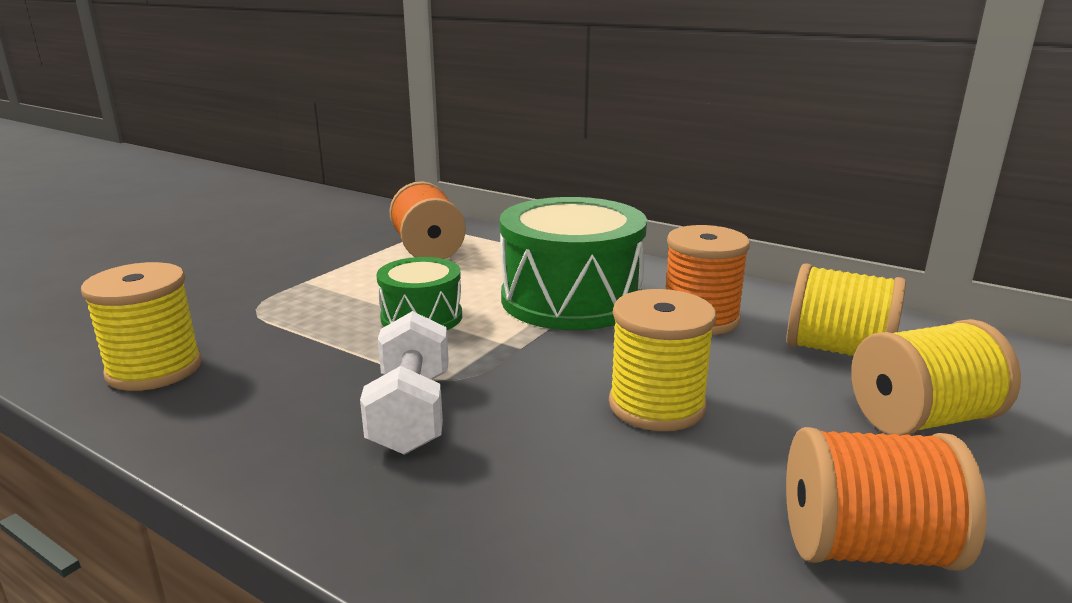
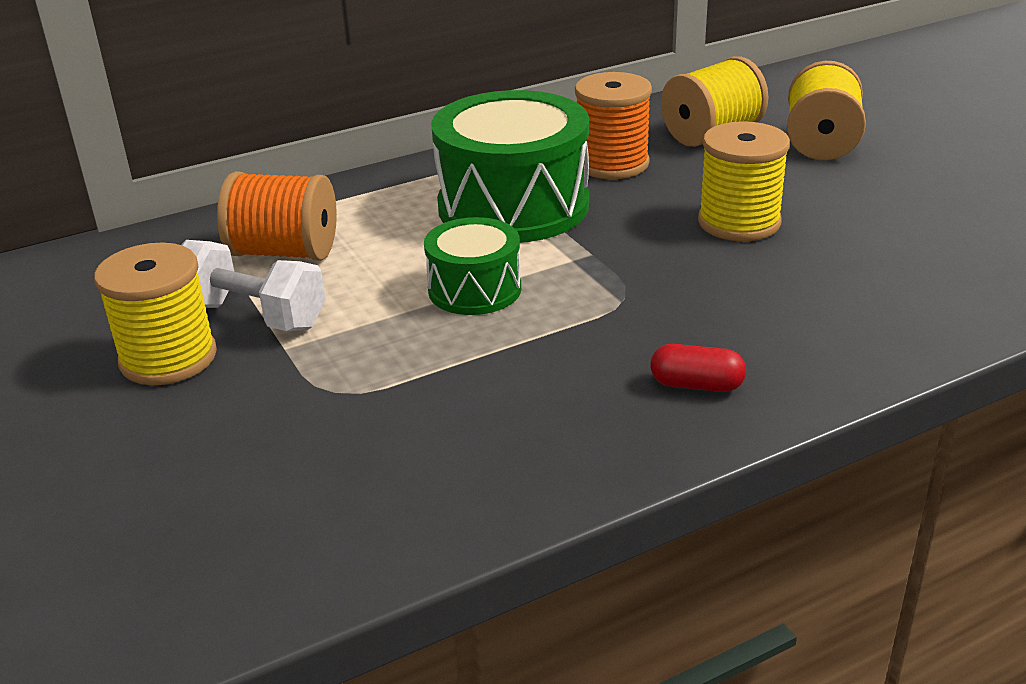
camera: 60 degrees left, 10 degrees up
(154, 369) = (448, 473): yellow spool -> yellow spool (168, 358)
(314, 447) = (696, 385): none -> red capsule
(411, 413) = (671, 328): white dumbbell -> white dumbbell (253, 316)
(866, 548) = (938, 209): orange spool -> none

